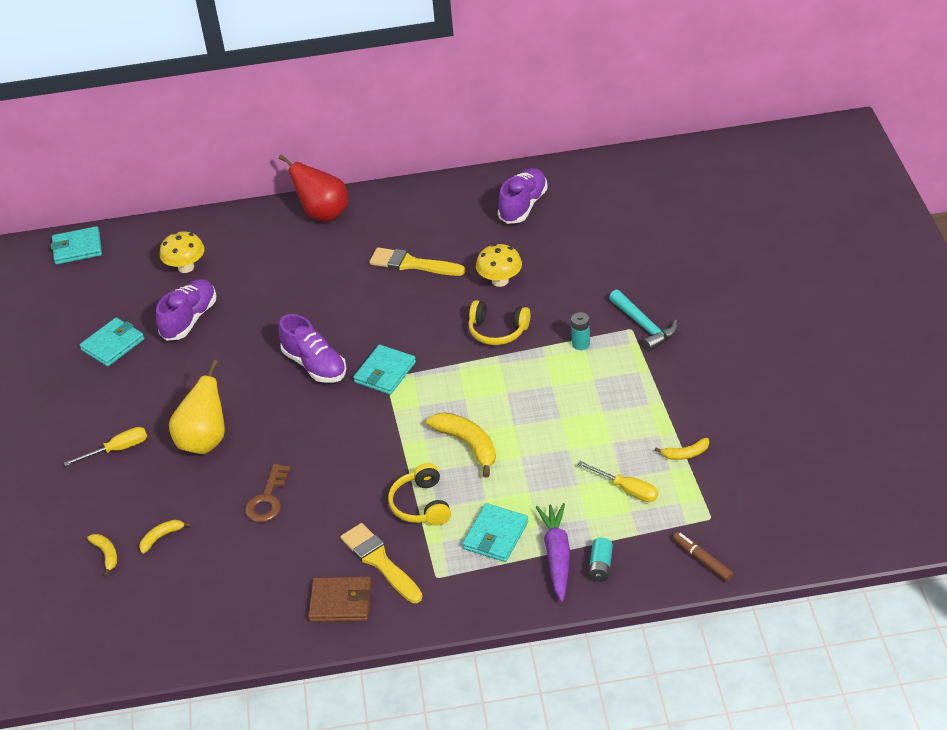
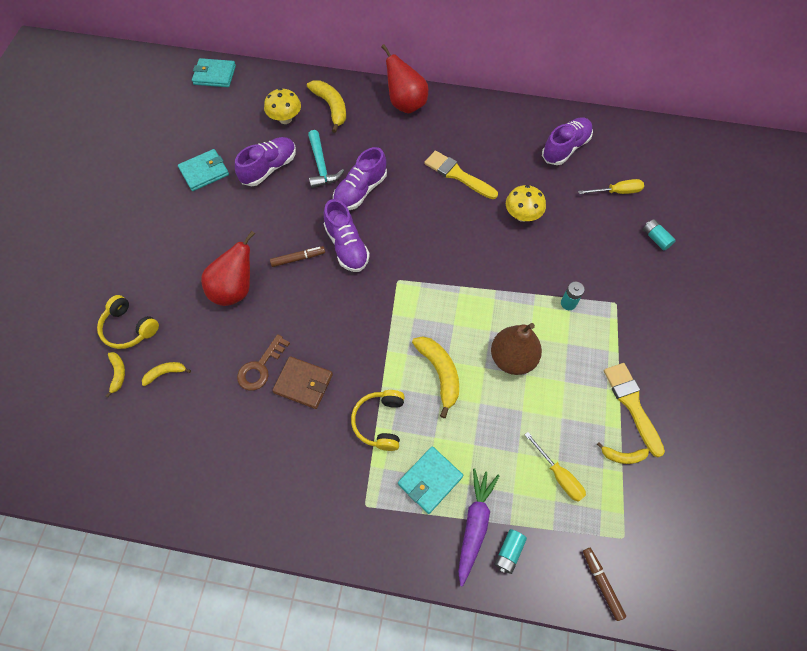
camera: 15 degrees right, 20 degrees up
(117, 449) = (168, 273): yellow screwdriver -> yellow screwdriver (617, 192)
(204, 441) = (235, 289): yellow pear -> red pear
(236, 241) = (331, 107): none -> yellow banana
(264, 392) = (298, 258): none -> brown marker
(307, 310) = (360, 191): none -> purple shoe
(341, 602) = (278, 500): brown wallet -> brown wallet (303, 383)
(380, 561) = (325, 469): yellow brush -> yellow brush (632, 404)
(385, 372) = (399, 274): turquoise wallet -> none
(497, 331) = (503, 265): yellow headphones -> yellow headphones (129, 328)
(540, 409) = (512, 359): none -> brown pear
(644, 326) = (628, 304): turquoise hammer -> turquoise hammer (321, 166)
(652, 260) = (656, 238): none -> turquoise battery

